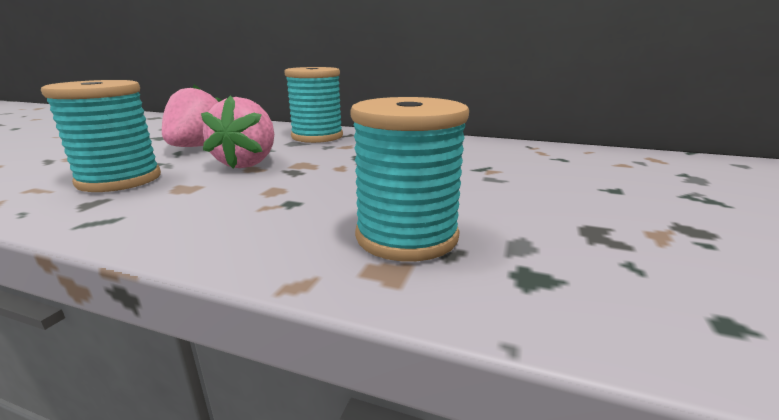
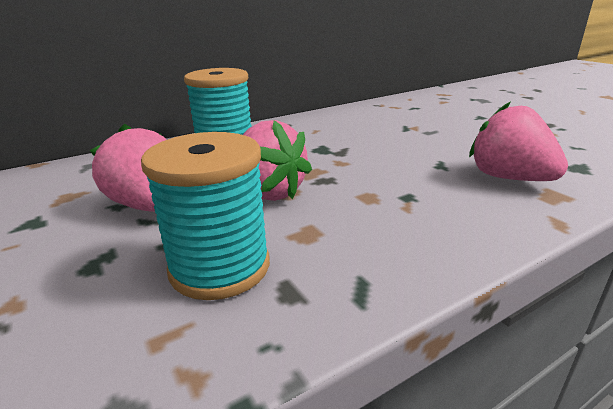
camera: 50 degrees left, 5 degrees up
(406, 236) = (509, 178): turquoise spool -> pink strawberry

